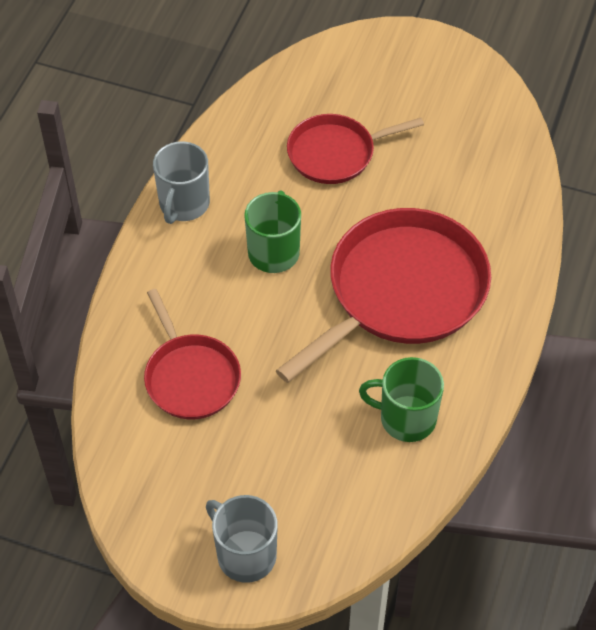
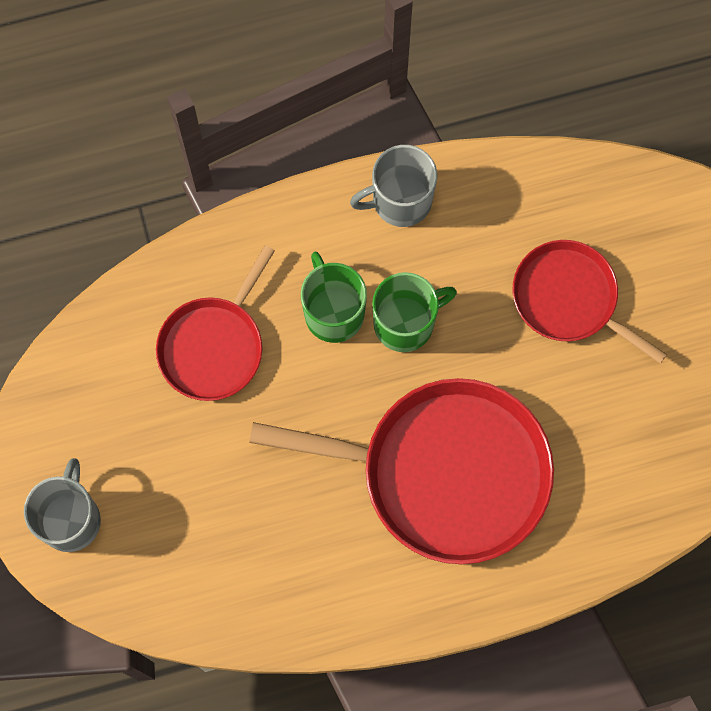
camera: 55 degrees right, 20 degrees up
(406, 418) = (304, 568): green mug -> green mug (333, 312)

